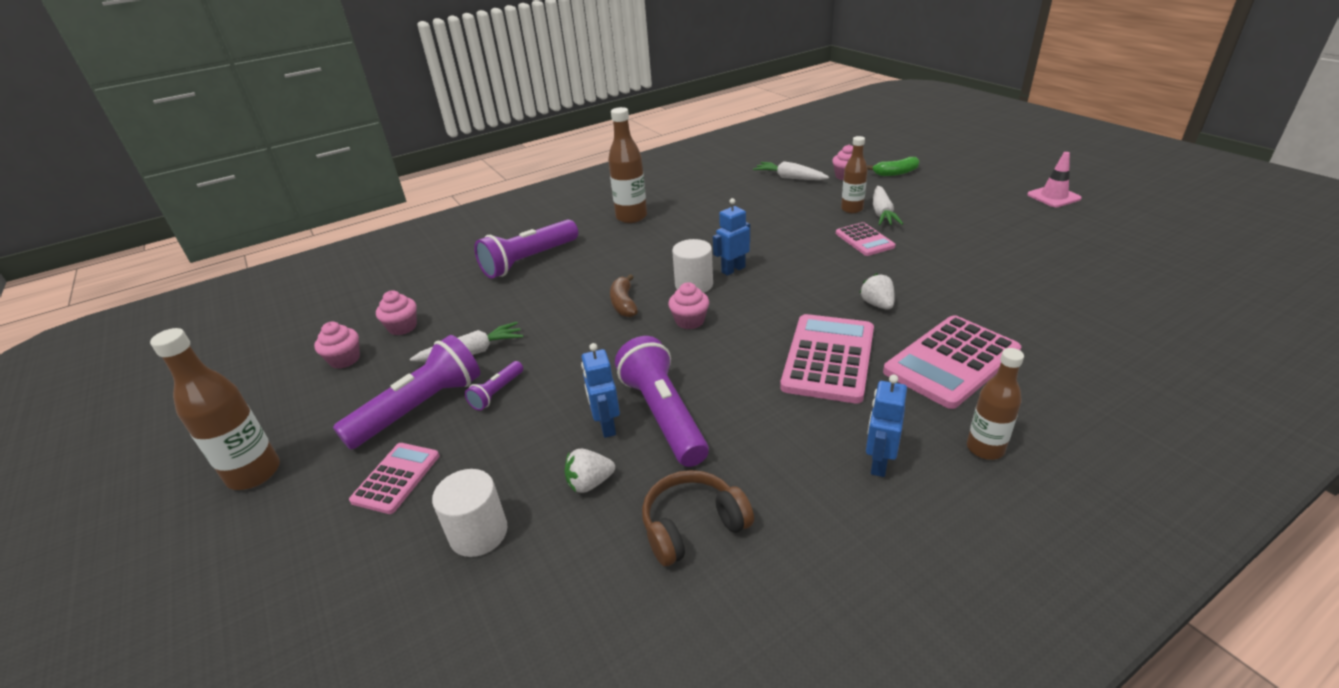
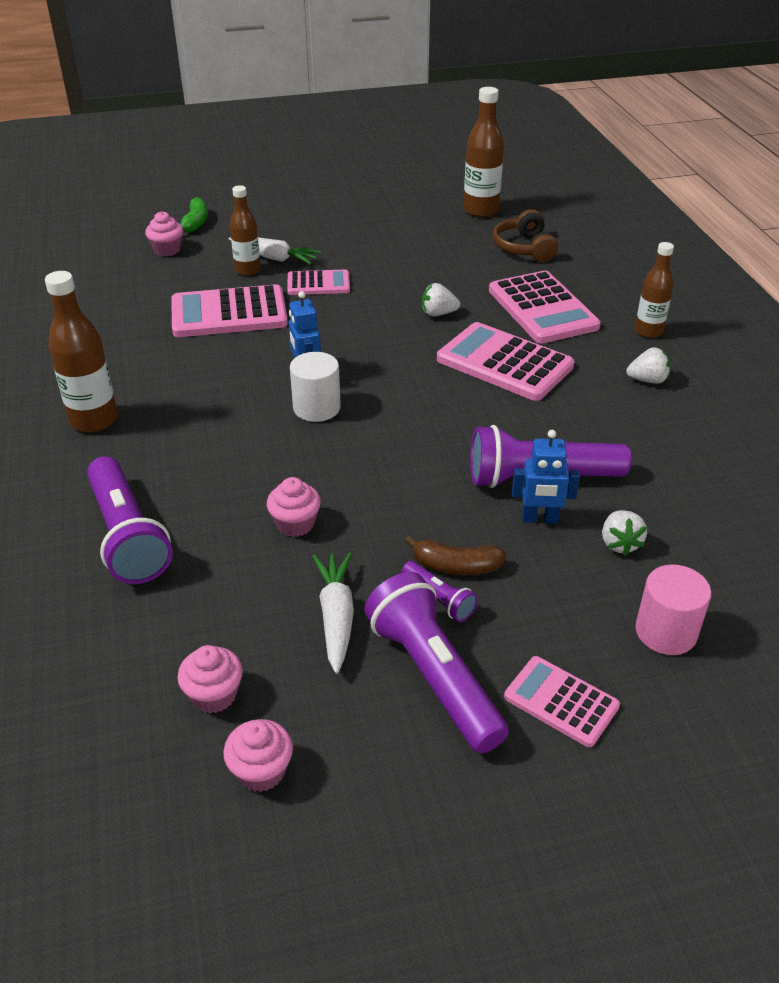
camera: 75 degrees left, 5 degrees up
(254, 473) = (497, 868): brown bottle -> brown bottle (480, 211)
(478, 533) = (666, 632): white cylinder -> pink cylinder
(624, 304) = (316, 467): brown banana -> brown banana (456, 566)
(690, 321) = (388, 427): pink cupcake -> pink cupcake (295, 524)
(693, 526) = (690, 490): brown headphones -> brown headphones (524, 248)
(786, 220) = (229, 313): none -> pink calculator
(790, 178) = (127, 282): white carrot -> none
(879, 463) = (647, 380): blue robot -> white strawberry
(1053, 197) = (331, 176): pink traffic cone -> none

